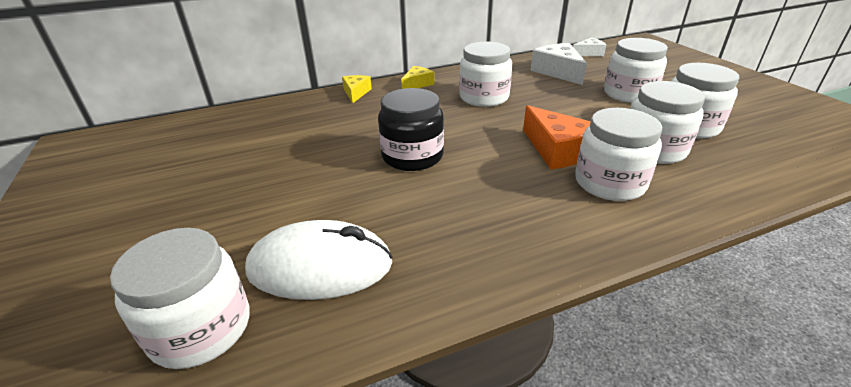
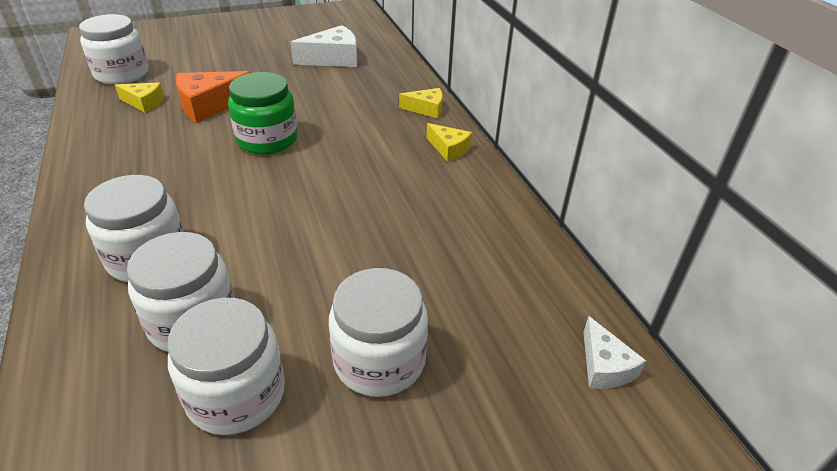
camera: 90 degrees right, 5 degrees up
(320, 267) = (144, 103): white mouse -> yellow cheese
(412, 156) = (267, 140): black jar -> green jar
(484, 97) = (396, 197): white jar -> none
(557, 150) = (233, 234): orange cheese -> orange cheese (209, 105)
(558, 72) = (492, 291): white cheese -> white cheese (333, 59)

